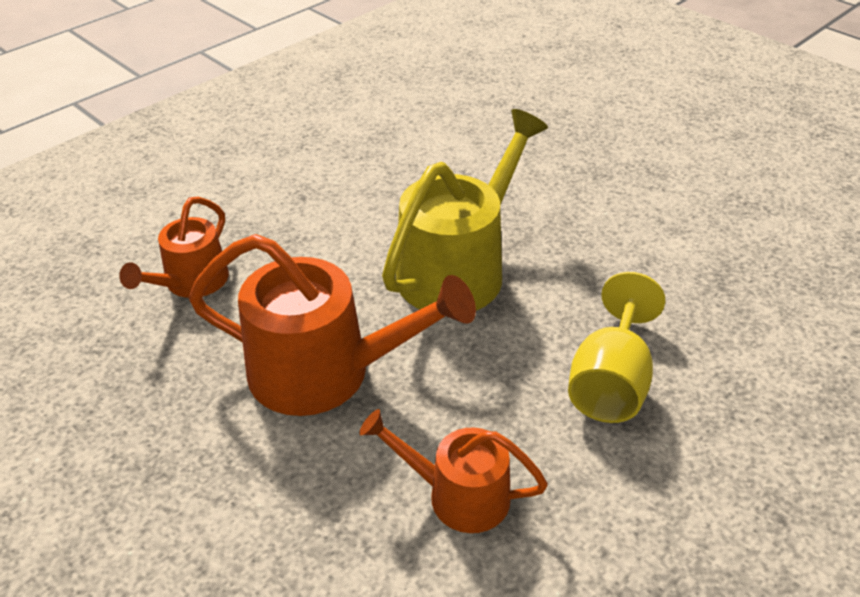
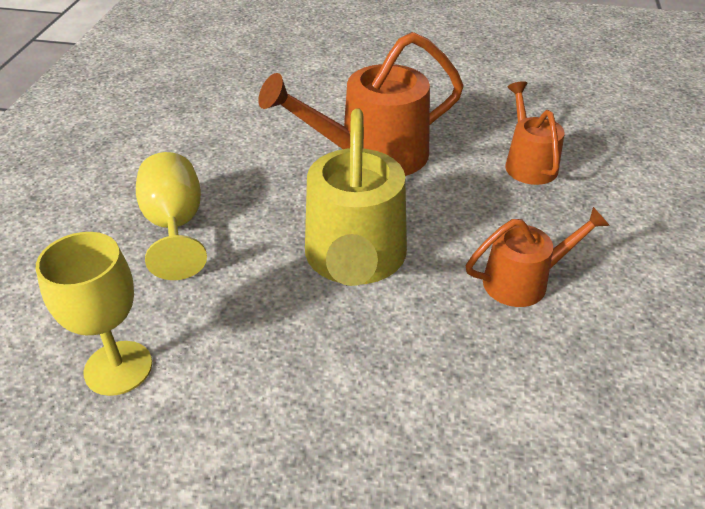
camera: 145 degrees right, 0 degrees up
(457, 495) = (237, 136): orange watering can -> orange watering can (523, 281)
(708, 270) = (118, 368): none -> yellow goblet

